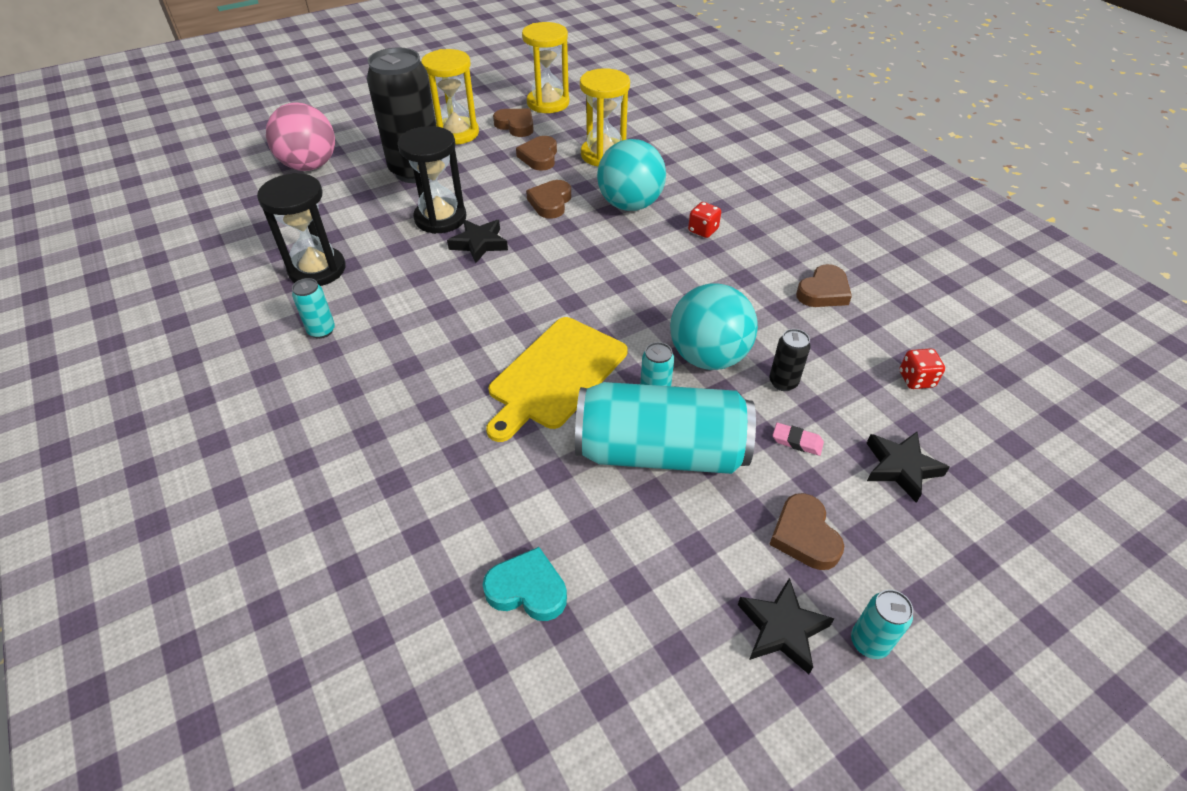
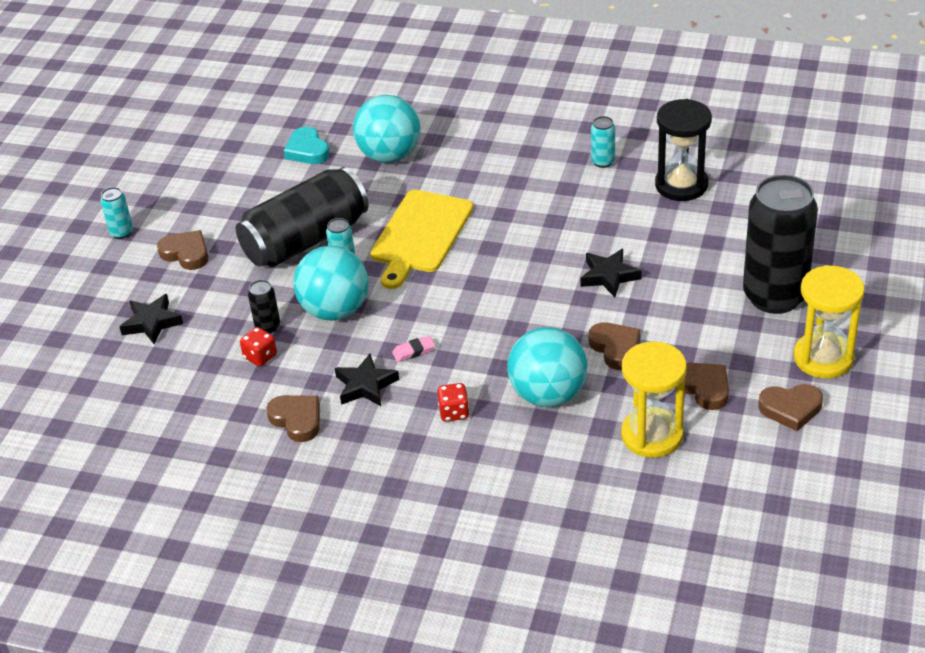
camera: 140 degrees right, 5 degrees down
(310, 166) = (863, 239): pink ball -> none
(440, 218) = (674, 273): black hourglass -> none
(459, 497) = (389, 155): none -> turquoise ball
(527, 589) = (307, 150): turquoise heart -> turquoise heart turned 90 degrees clockwise
(548, 103) = (816, 465): yellow hourglass -> none
(555, 375) = (420, 235): yellow cutting board -> yellow cutting board turned 150 degrees counterclockwise
(660, 452) = (305, 239): turquoise can -> black can
(782, 629) = (169, 211): black star -> black star (365, 385)
(797, 441) = (228, 297): pink eraser -> pink eraser (413, 351)
(823, 292) = (297, 420): brown heart -> brown heart turned 135 degrees clockwise
(916, 379) = (175, 390): red dice -> red dice (260, 356)

